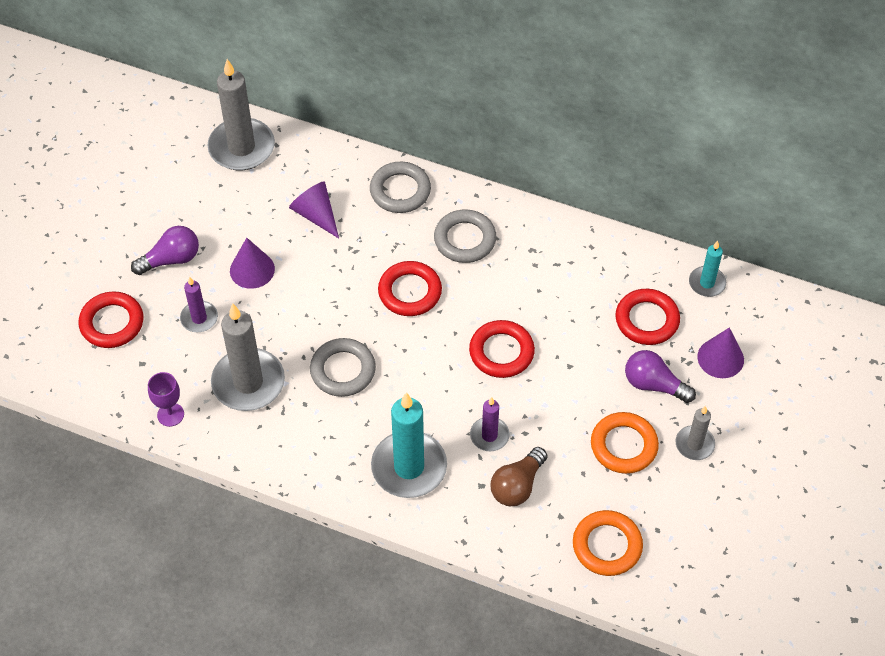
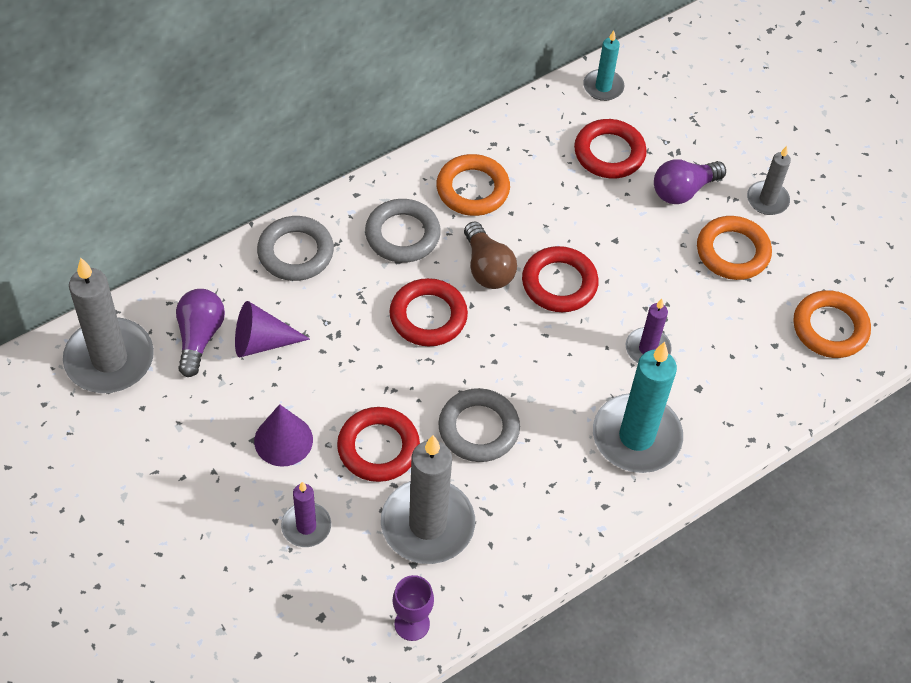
camera: 60 degrees left, 0 degrees up
(112, 323) = (241, 619): red ring -> red ring (378, 448)
(171, 259) = (203, 511): purple light bulb -> purple light bulb (199, 337)
(517, 485) = (719, 359): brown light bulb -> brown light bulb (487, 268)
(539, 257) = (472, 189): none -> orange ring
(720, 358) = (690, 127): purple cone -> none

